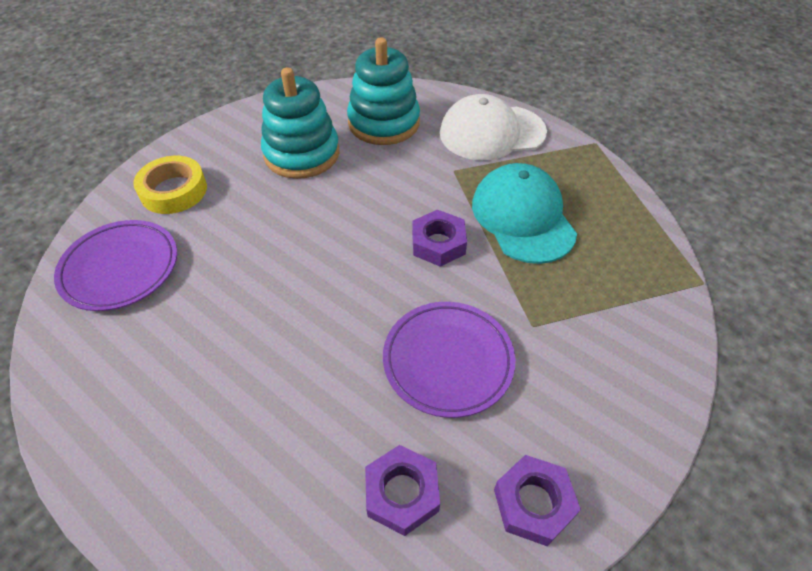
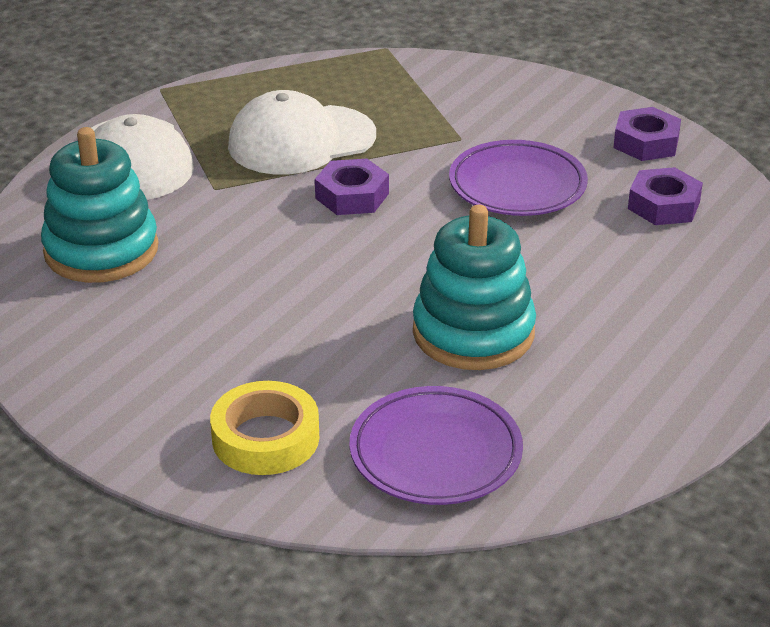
camera: 95 degrees left, 15 degrees down
(302, 154) = (175, 320): turquoise stacking toy -> turquoise stacking toy (473, 333)
(523, 217) = (301, 140): turquoise cap -> white cap

